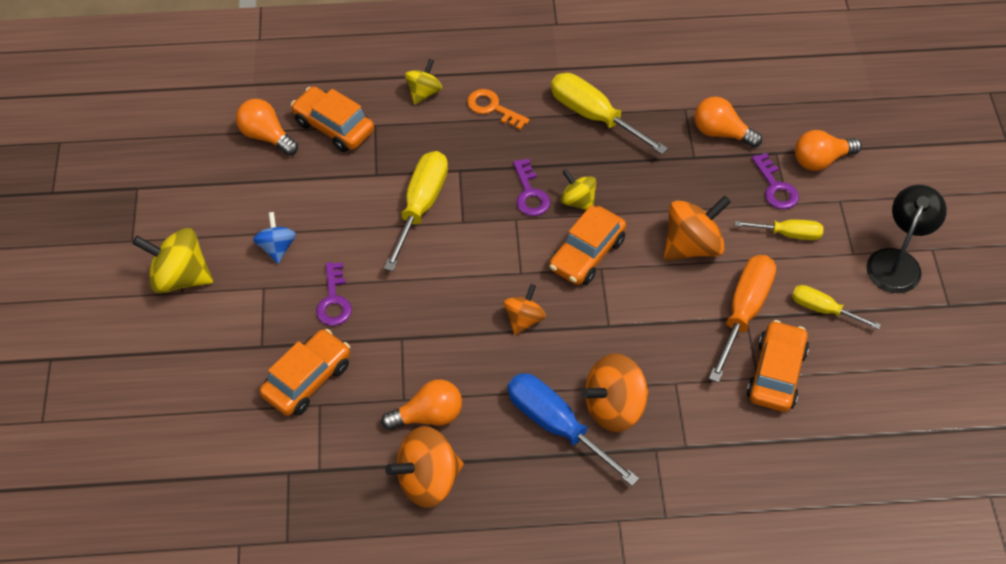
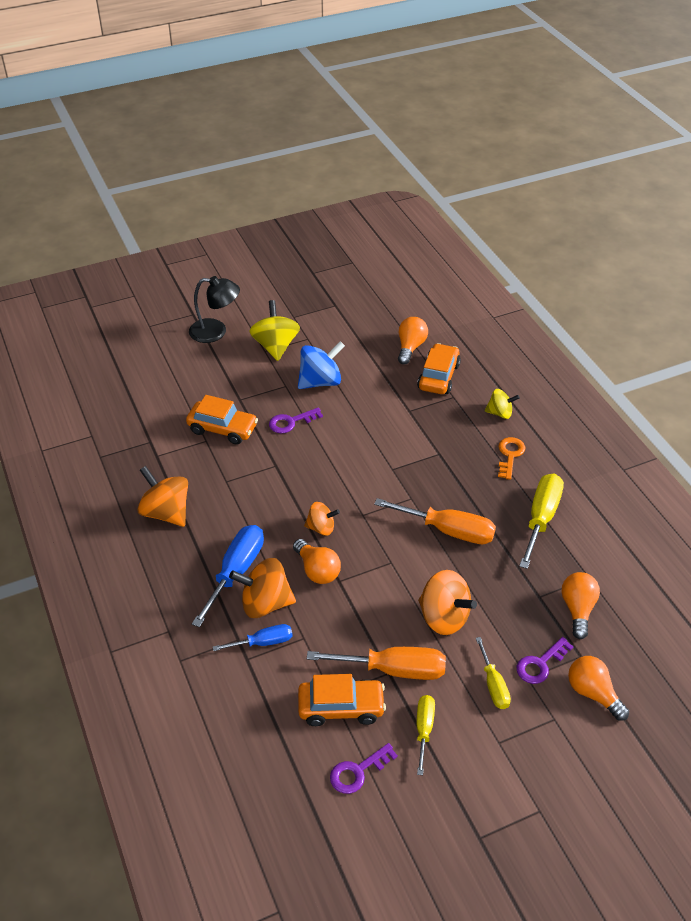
camera: 70 degrees right, 10 degrees down
(277, 247) = (320, 381): blue spinning top -> blue spinning top, size x1.67
(421, 206) = (394, 442): yellow screwdriver -> none
(428, 416) = (217, 498): orange light bulb -> orange light bulb (317, 570)
(530, 193) = (440, 500): purple key -> purple key (358, 771)
(578, 201) = (448, 531): yellow spinning top -> orange screwdriver
(587, 254) = (400, 550): orange car -> none
(614, 407) = (265, 603): orange spinning top -> orange spinning top turned 45 degrees counterclockwise
(669, 424) = (263, 642): none -> blue screwdriver
(897, 261) = (508, 781): black lamp -> black lamp (216, 332)

